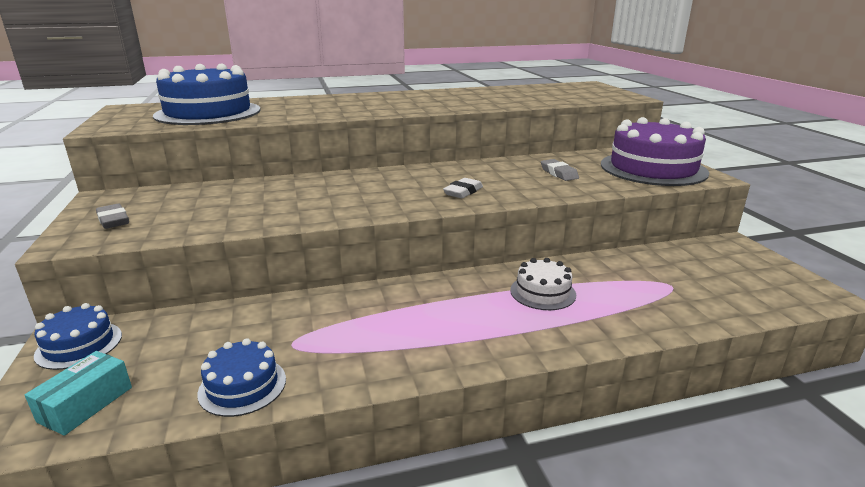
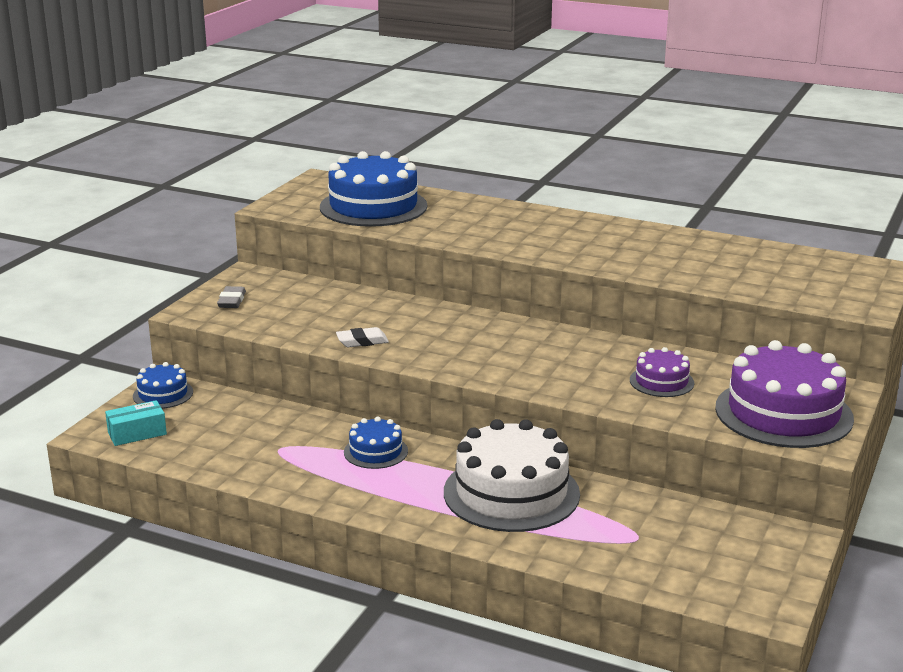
camera: 40 degrees right, 0 degrees up
(242, 386) = (222, 461): blue cake -> blue cake (375, 451)
(463, 192) = (524, 368): white eraser -> white eraser (362, 341)
(542, 292) = (511, 493): white cake -> white cake, size x2.01
(559, 173) = (661, 381): grey eraser -> purple cake

